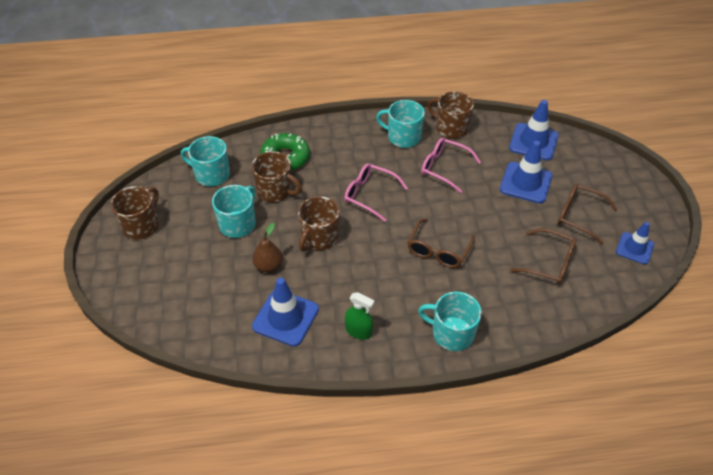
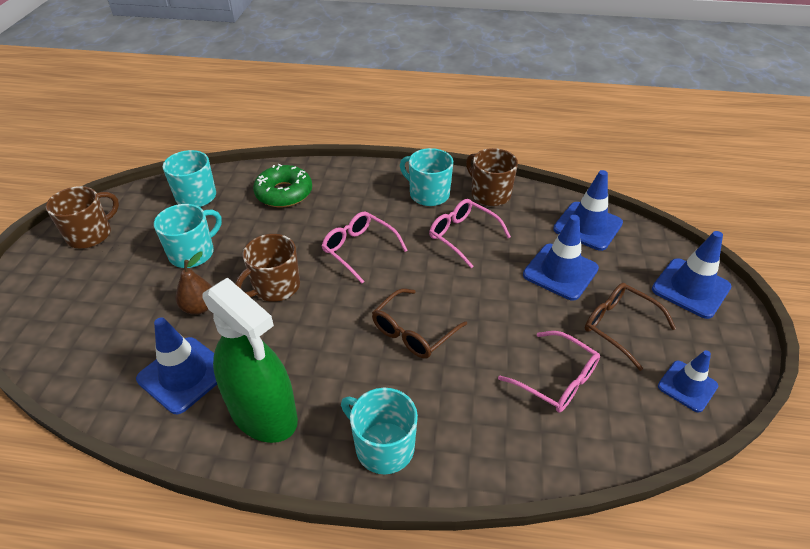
camera: 15 degrees right, 5 degrees down
(275, 191) = (254, 225): brown mug -> none
(358, 331) = (263, 413): green spray bottle -> green spray bottle, size x2.16
(548, 262) = (555, 379): brown glasses -> pink glasses
(619, 177) = (690, 288): none -> blue traffic cone

